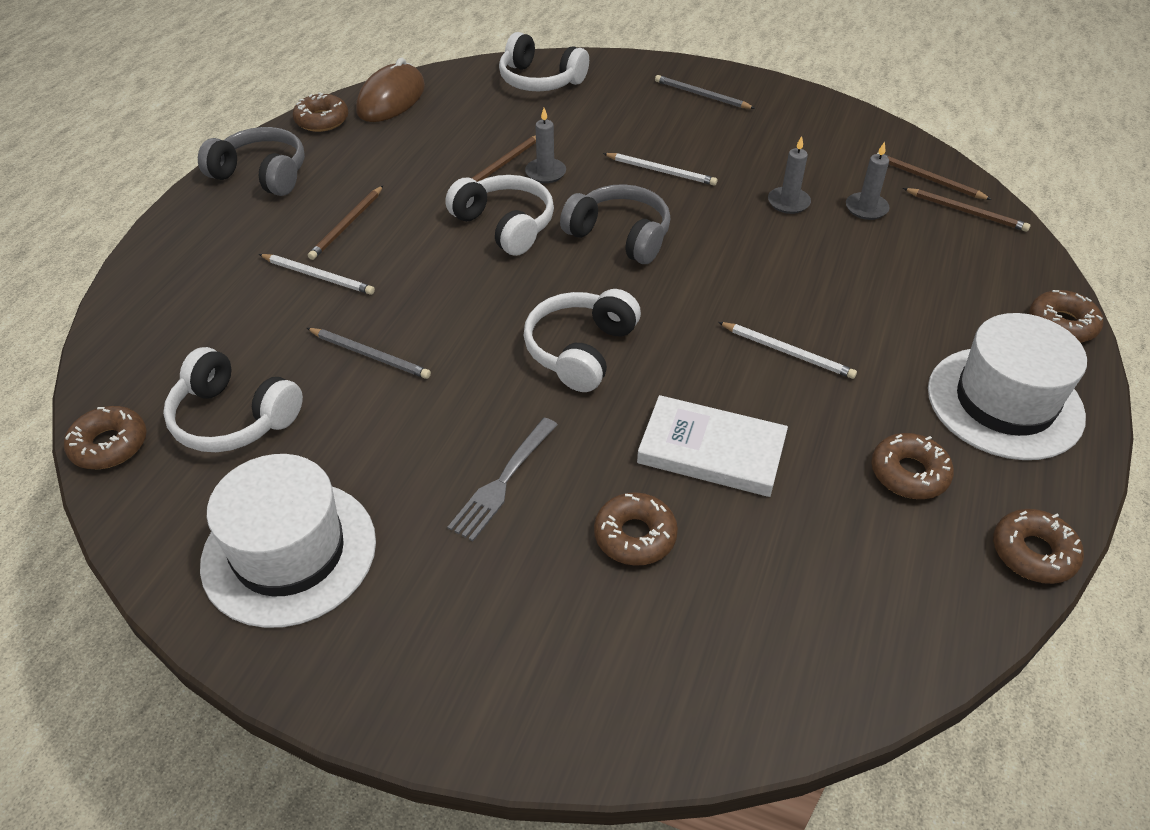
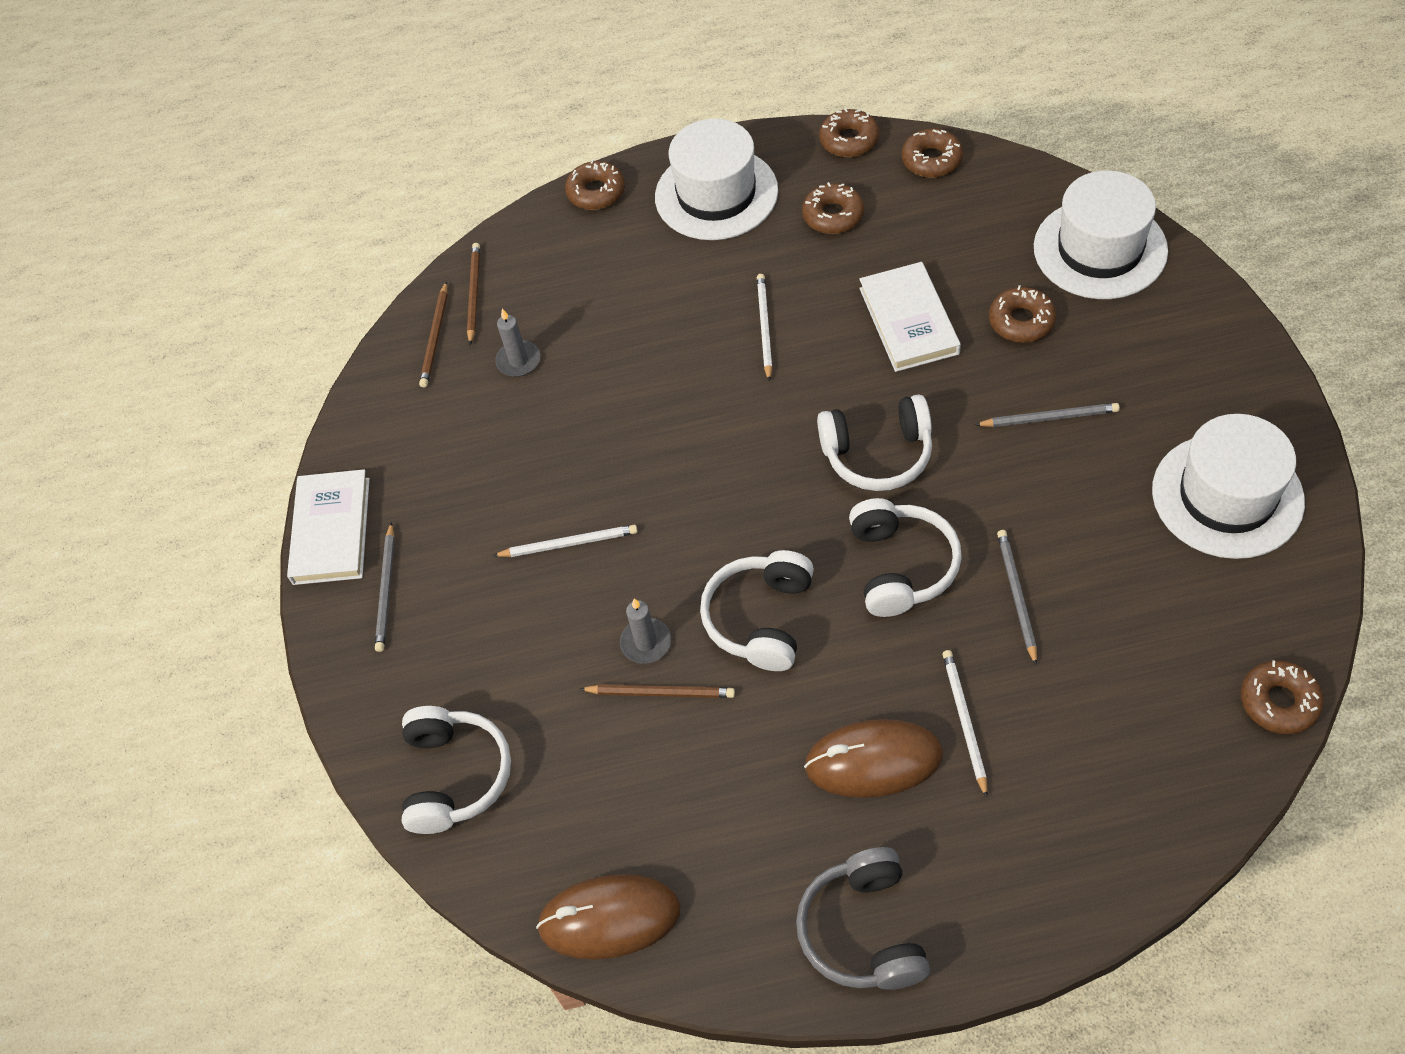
camera: 115 degrees left, 10 degrees up
(234, 418) = (1168, 637): white headphones -> white headphones (900, 566)
(322, 120) = (712, 962): brown donut -> brown donut (931, 160)
(347, 225) = (873, 761): brown pencil -> brown mouse
(503, 481) = (1049, 418): grey fork -> grey pencil
(619, 236) = (703, 516): grey headphones -> none
(661, 171) = (569, 543): white pencil -> white pencil turned 90 degrees clockwise
(676, 680) = (1100, 249): none -> white hat
(773, 89) = (332, 530): none -> white book
(788, 202) = (550, 419): grey candle -> none

